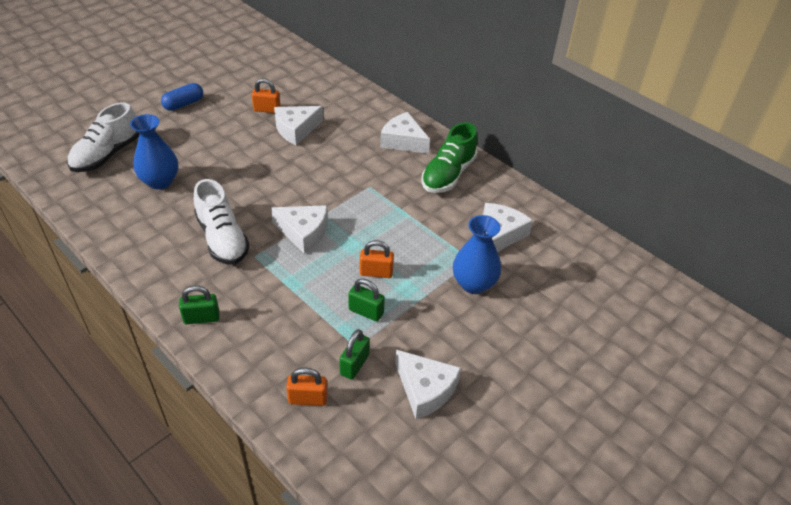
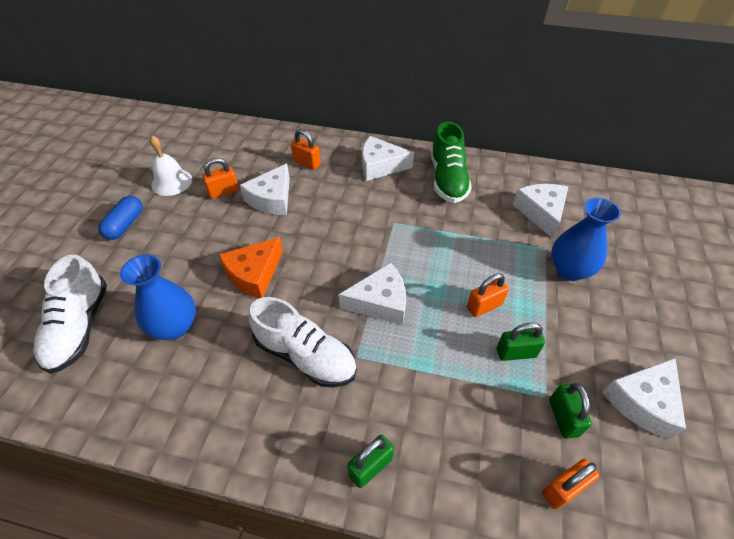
camera: 30 degrees left, 5 degrees up
(237, 174) = (254, 274): none -> orange cheese
(238, 88) = (171, 182): none -> white bell
(347, 115) = (307, 163): none -> orange padlock
(425, 389) = (642, 401): white cheese -> white cheese turned 120 degrees clockwise

